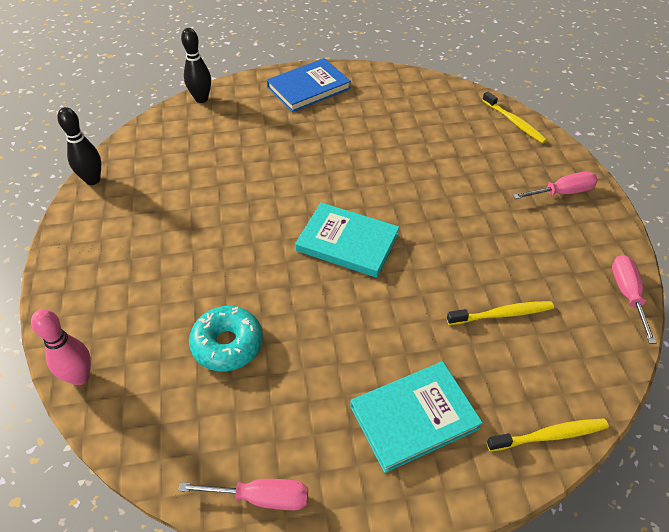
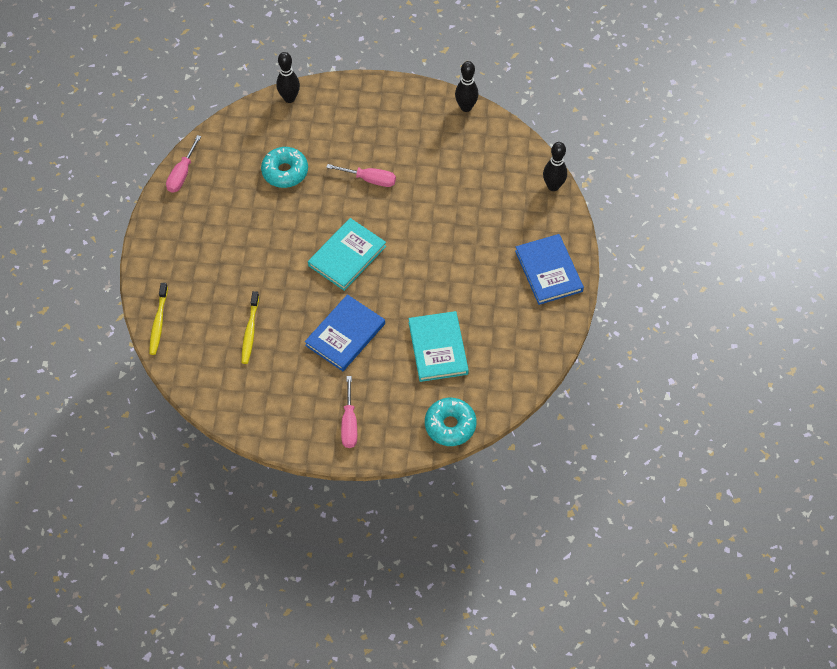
camera: 105 degrees right, 10 degrees up
(80, 377) = (289, 98): pink bowling pin -> black bowling pin
(414, 417) = (198, 256): turquoise book -> turquoise book (438, 348)
(457, 220) = (345, 334): none -> blue book
(514, 122) = (450, 425): yellow toothbrush -> turquoise donut
(627, 294) = (236, 419): pink screwdriver -> pink screwdriver (369, 179)

